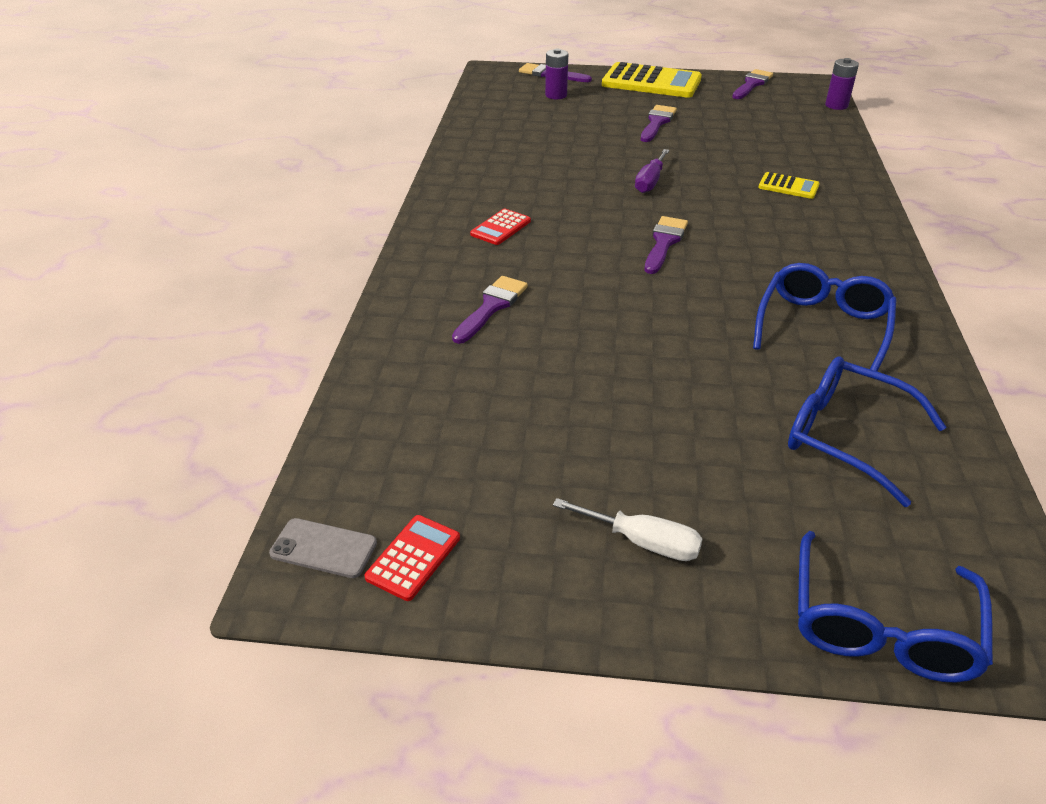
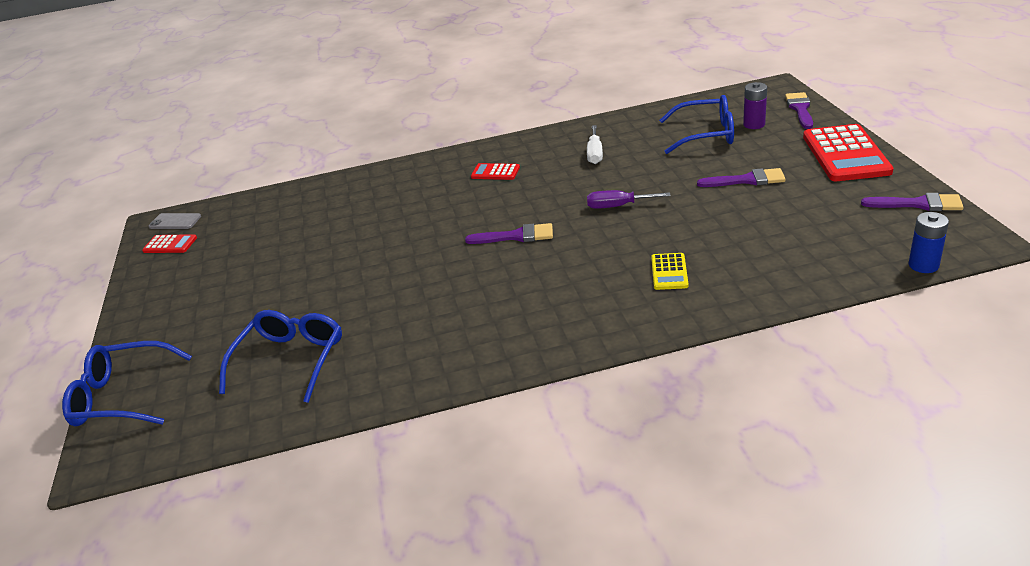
camera: 75 degrees right, 5 degrees down
(323, 548) = (175, 222): grey phone -> grey phone turned 75 degrees counterclockwise
(491, 307) = (392, 199): purple brush -> none
(643, 542) = (184, 304): white screwdriver -> white screwdriver (595, 154)
(651, 82) = (846, 154): yellow calculator -> red calculator
(822, 327) = (426, 330): blue glasses -> blue glasses (705, 134)
(836, 105) = (923, 265): purple battery -> blue battery

